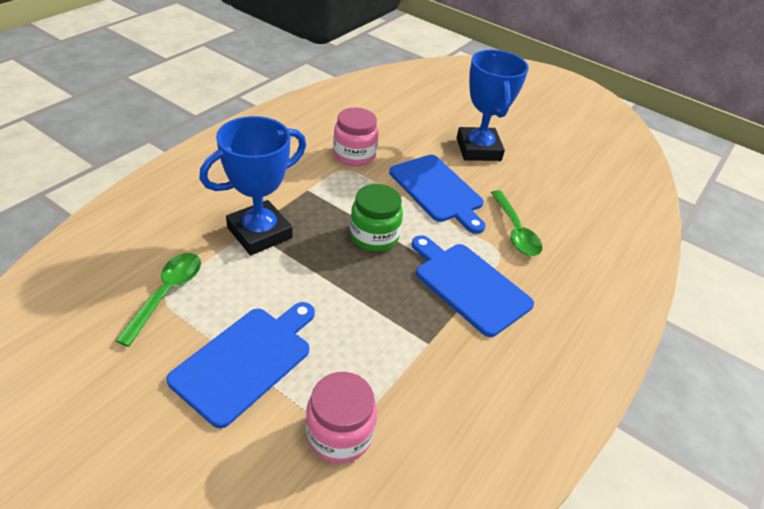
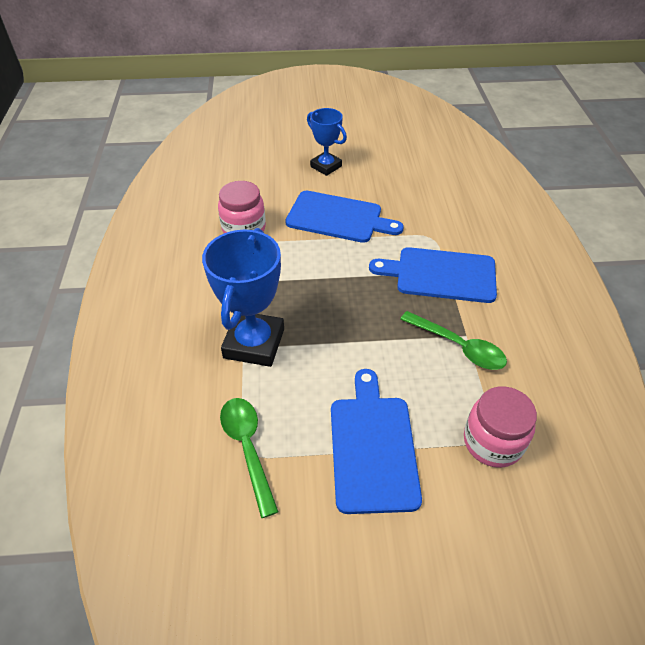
camera: 35 degrees left, 5 degrees up
(374, 236) = (339, 284): green jar -> none
(478, 149) = (326, 166): blue trophy -> blue trophy, size x0.61
(515, 231) = (421, 214): green spoon -> green spoon (458, 347)

